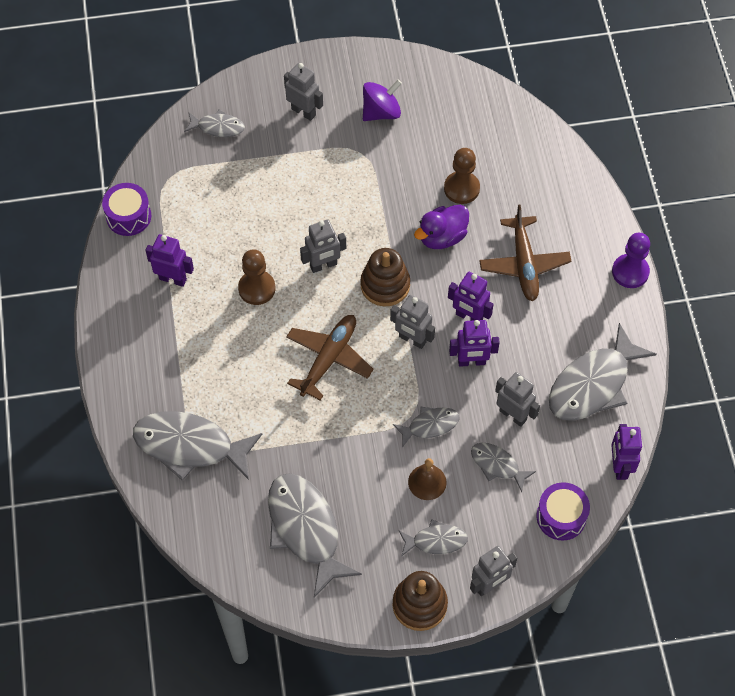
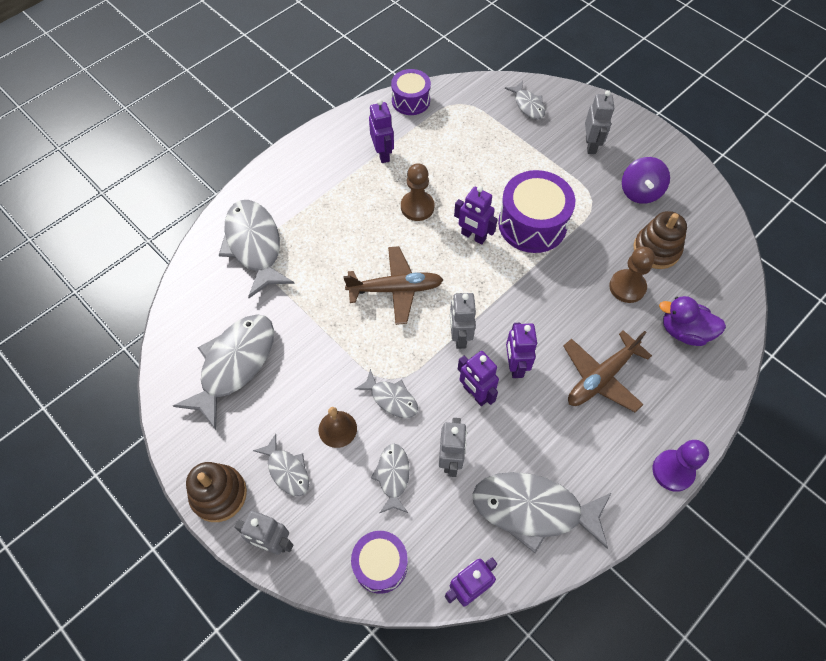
camera: 55 degrees right, 0 degrees up
(323, 265) = (473, 236): grey robot -> purple robot
(347, 213) = (532, 224): none -> purple drum
(381, 112) = (640, 192): purple spinning top -> purple spinning top turned 75 degrees clockwise
(385, 285) = (492, 287): brown stacking toy -> brown stacking toy (656, 249)
(442, 237) = (570, 300): purple duck -> purple duck (684, 331)

